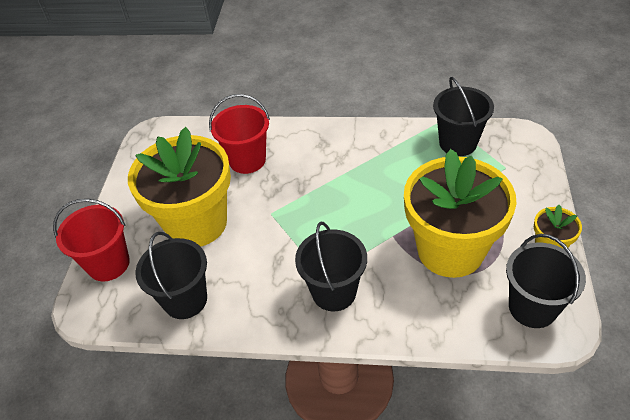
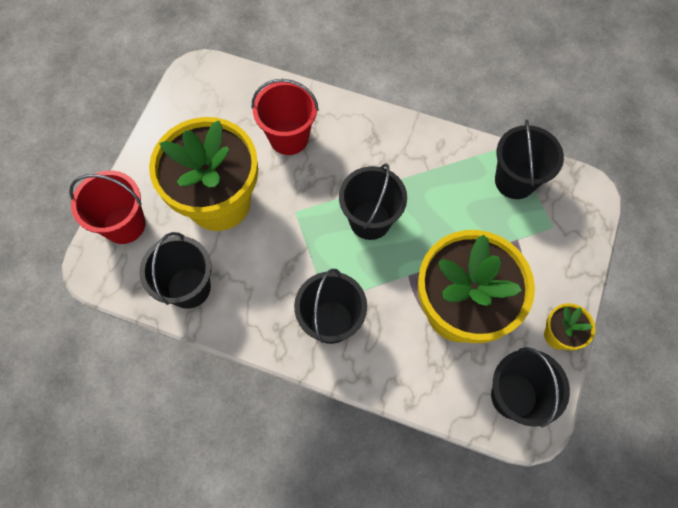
camera: 10 degrees right, 20 degrees up
(342, 203) = (370, 220): none -> black bucket

